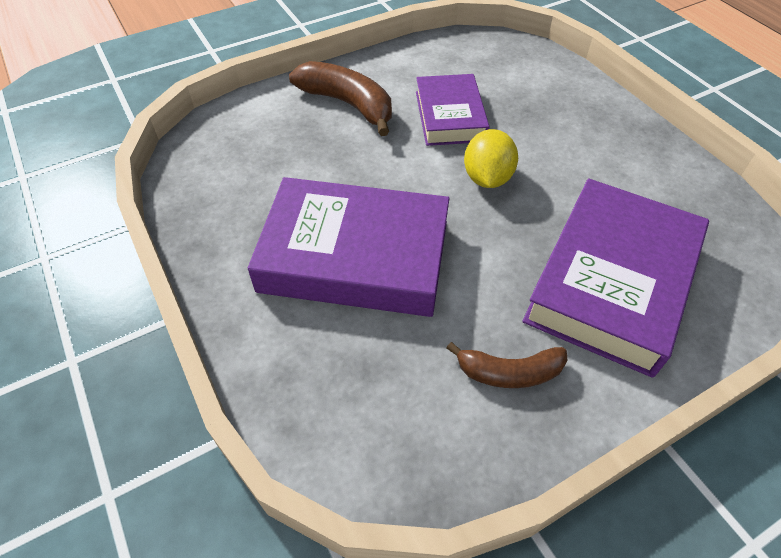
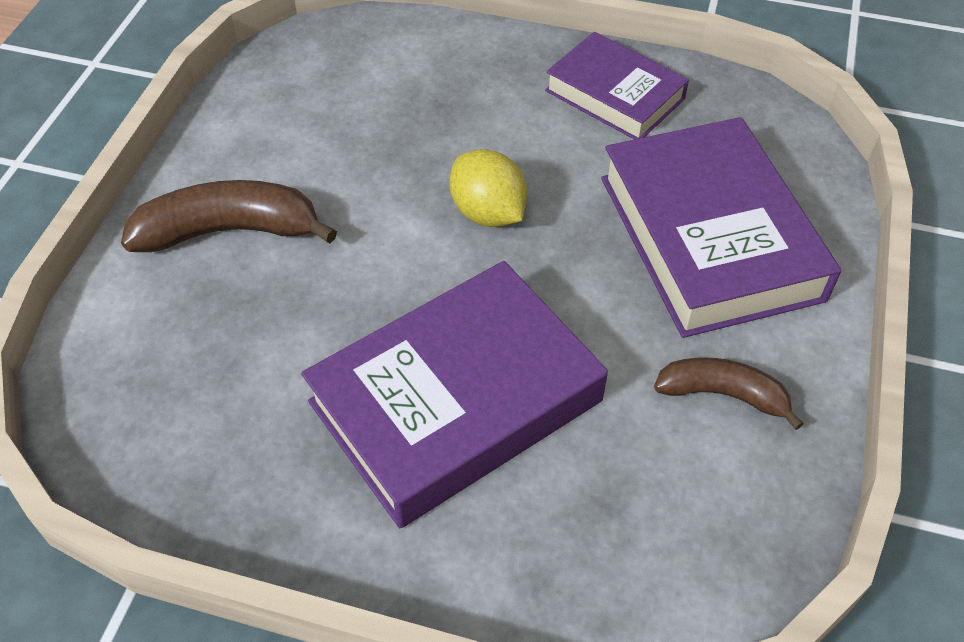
camera: 45 degrees left, 0 degrees up
(450, 116) = (367, 166): purple book -> purple book (615, 95)
(509, 372) = (723, 394): brown banana -> brown banana turned 120 degrees counterclockwise

